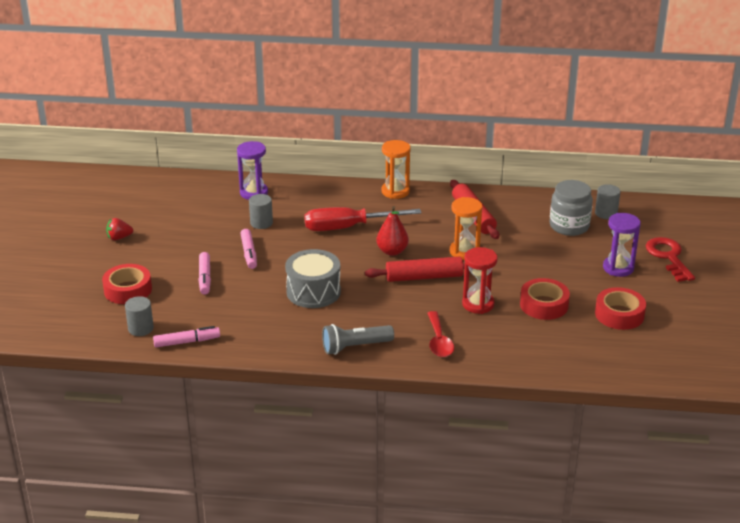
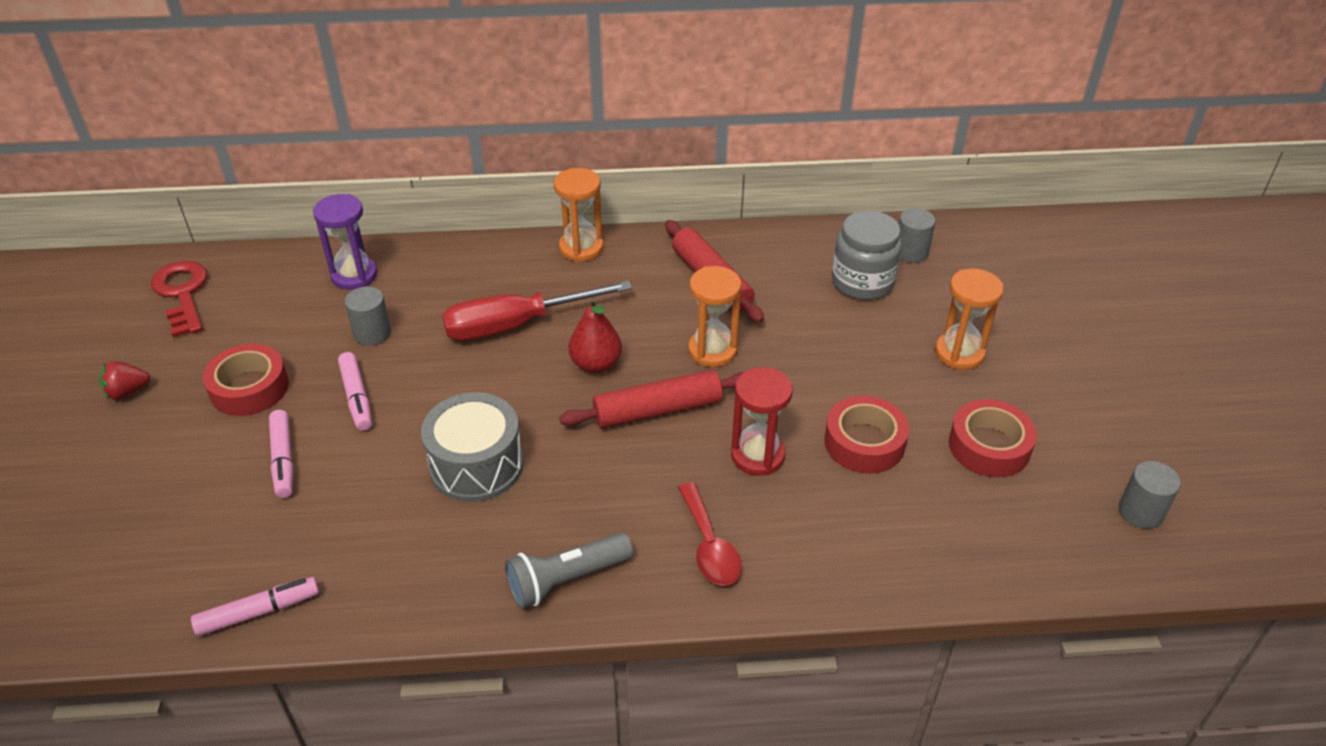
camera: 10 degrees left, 10 degrees up
(128, 290) = (144, 505): red tape -> red tape (249, 388)
(140, 328) = (170, 592): grey cylinder -> grey cylinder (1140, 512)
(618, 268) = (959, 353): purple hourglass -> orange hourglass
(668, 257) = (1028, 323): red key -> red key (182, 294)

